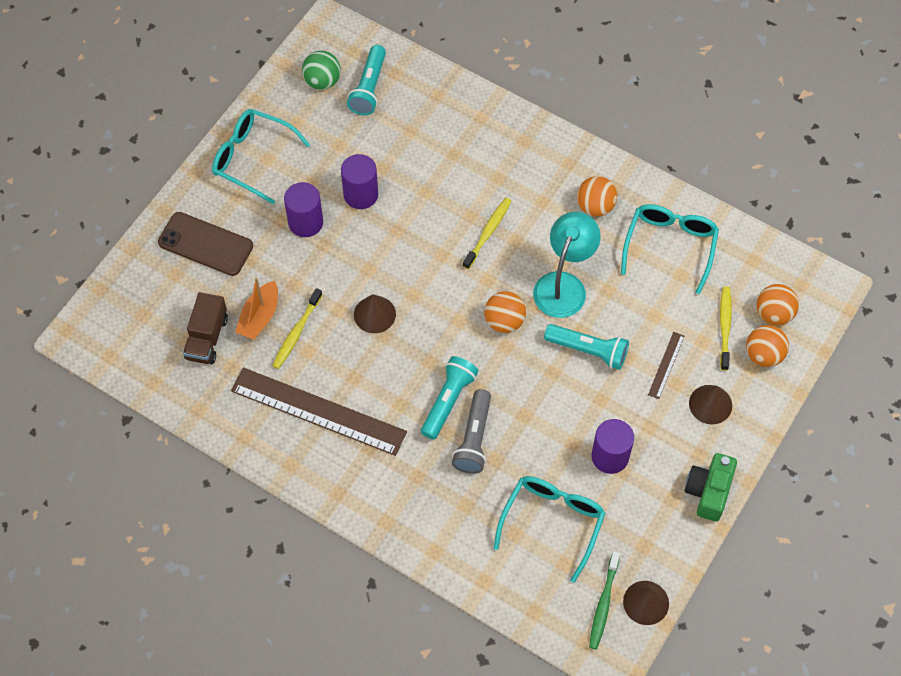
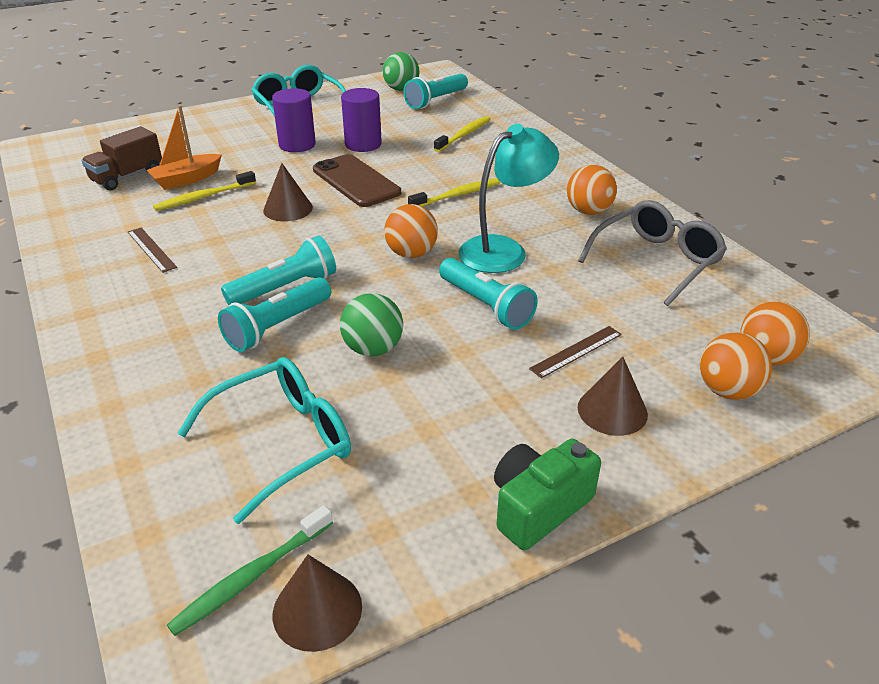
camera: 30 degrees right, 25 degrees down
(206, 244) = (202, 133): brown phone -> brown phone (356, 181)
(318, 411) = (151, 249): brown ruler -> brown ruler, size x0.42
(474, 439) = (277, 326): grey flashlight -> turquoise flashlight
(547, 426) = (373, 349): none -> green ball
(610, 456) = (425, 407): purple cylinder -> none
(670, 246) = (657, 261): turquoise glasses -> grey glasses
(724, 327) = (684, 346): yellow toothbrush -> yellow toothbrush (464, 135)

